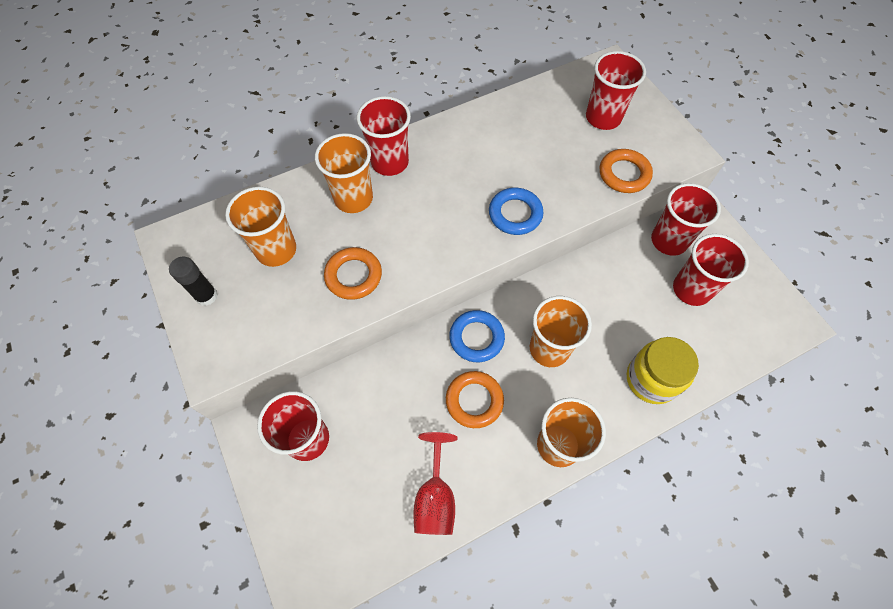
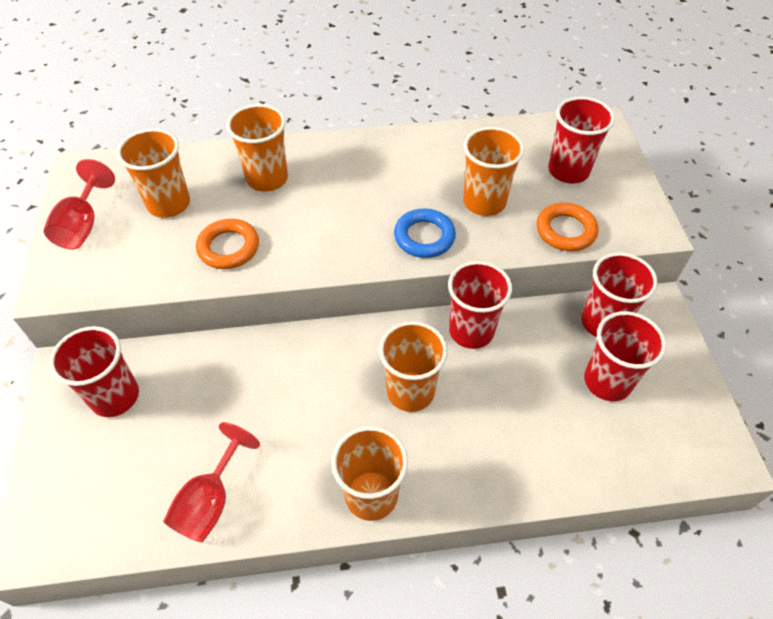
camera: 20 degrees right, 10 degrees down
(206, 296) = (83, 225): black glue stick -> red goblet
(390, 162) = (320, 156): red cup -> red cup (471, 331)
(474, 400) = (302, 417): orange ring -> none
(476, 338) = (336, 355): blue ring -> none
(549, 167) = (484, 202): none -> orange cup
(651, 379) = (514, 462): yellow jar -> none

